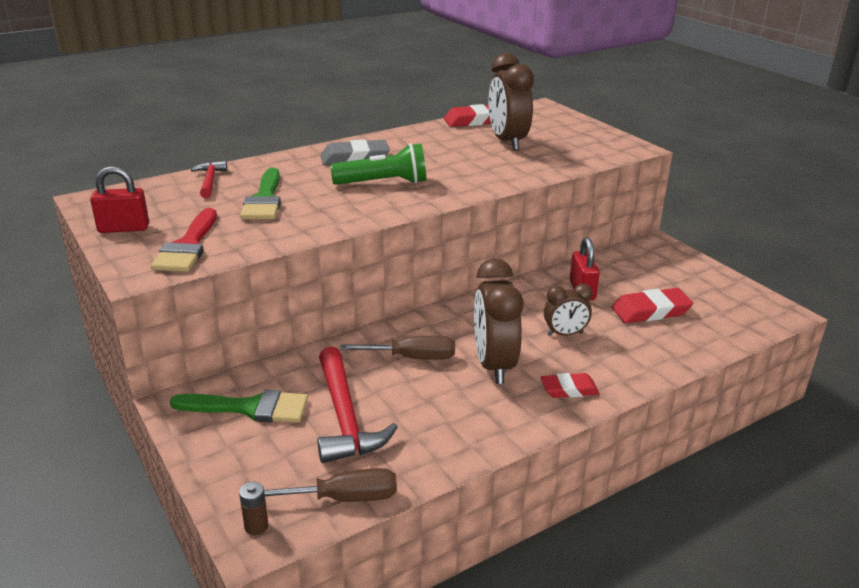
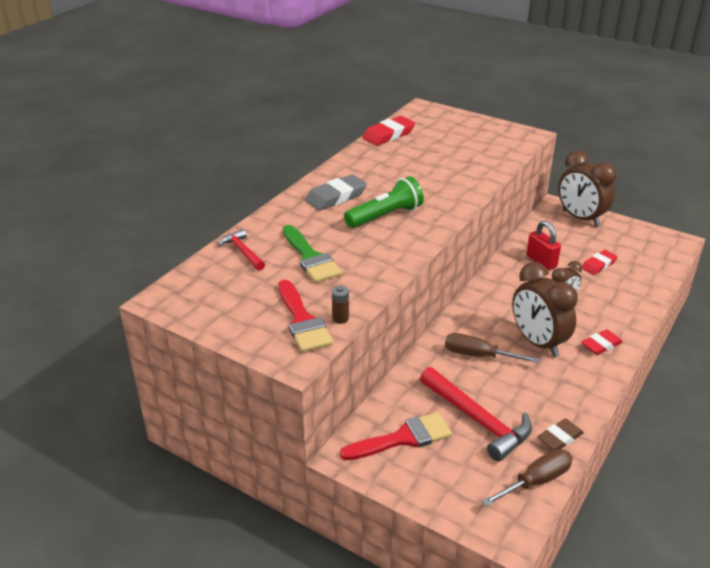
camera: 25 degrees left, 5 degrees up
(124, 228) = (227, 320): red padlock -> none
(250, 408) = (403, 438): green brush -> red brush
(256, 526) = (500, 525): brown battery -> brown battery (340, 318)
(412, 358) = (478, 355): brown screwdriver -> brown screwdriver turned 135 degrees counterclockwise
(418, 465) = (560, 438): none -> brown eraser
(507, 142) = (435, 151): brown clock -> brown clock (580, 218)
(651, 311) = (598, 265): red eraser -> red eraser, size x0.66

